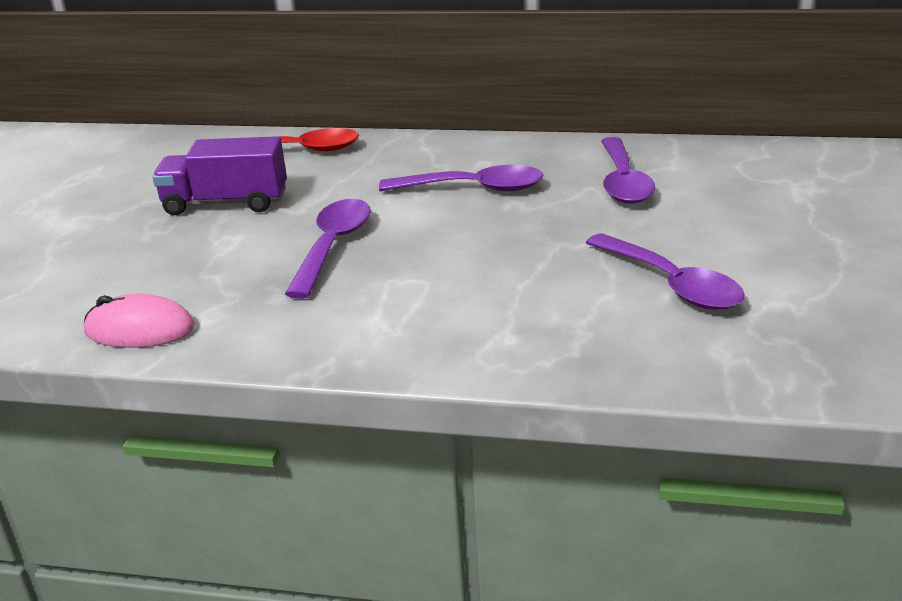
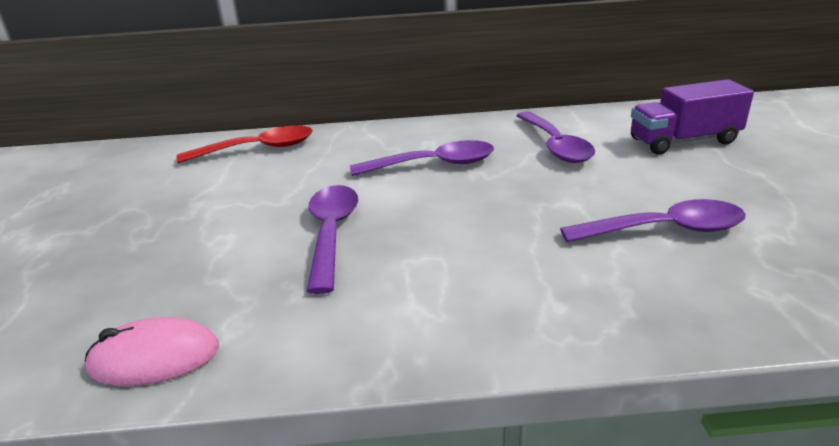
camera: 15 degrees left, 0 degrees up
(226, 203) = (207, 203): purple truck -> purple truck (683, 141)
(672, 284) = (665, 230): purple spoon -> purple spoon turned 45 degrees counterclockwise

